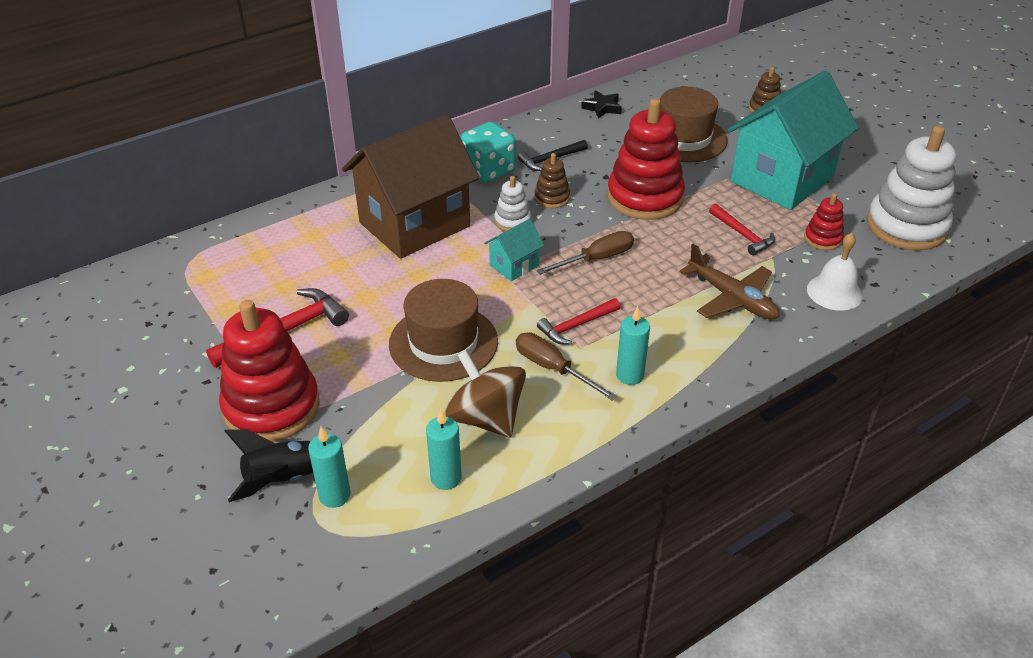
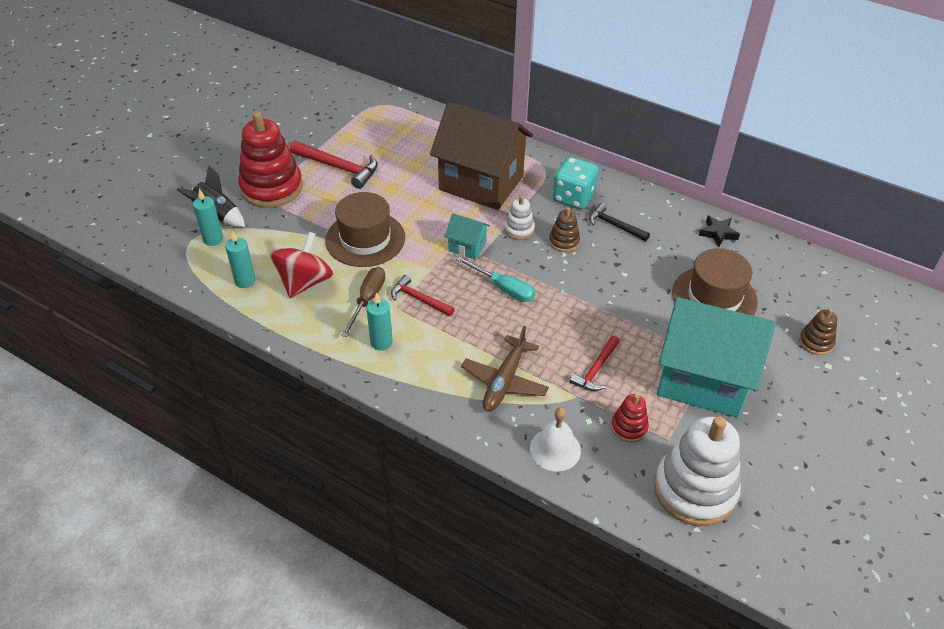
camera: 65 degrees right, 5 degrees up
(486, 418) = (304, 282): brown spinning top -> red spinning top
(596, 259) = (503, 288): brown screwdriver -> turquoise screwdriver
(644, 197) = (604, 295): red stacking toy -> none

